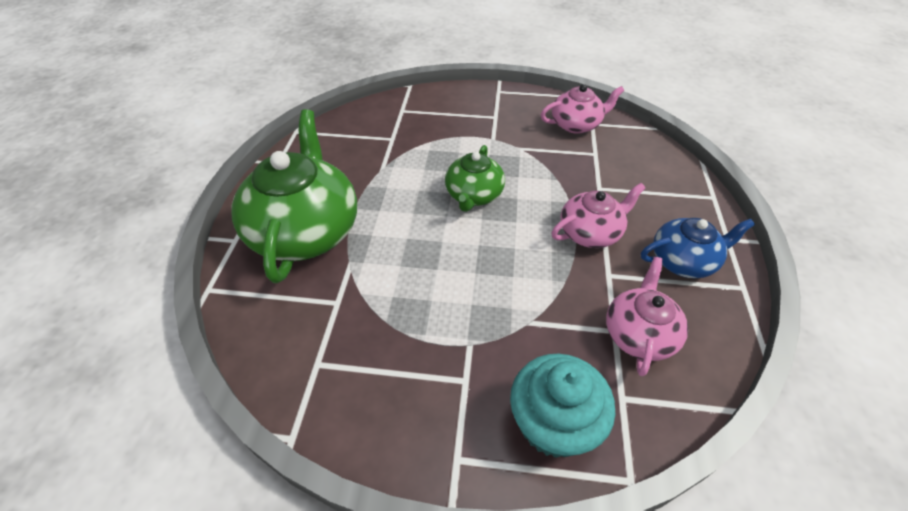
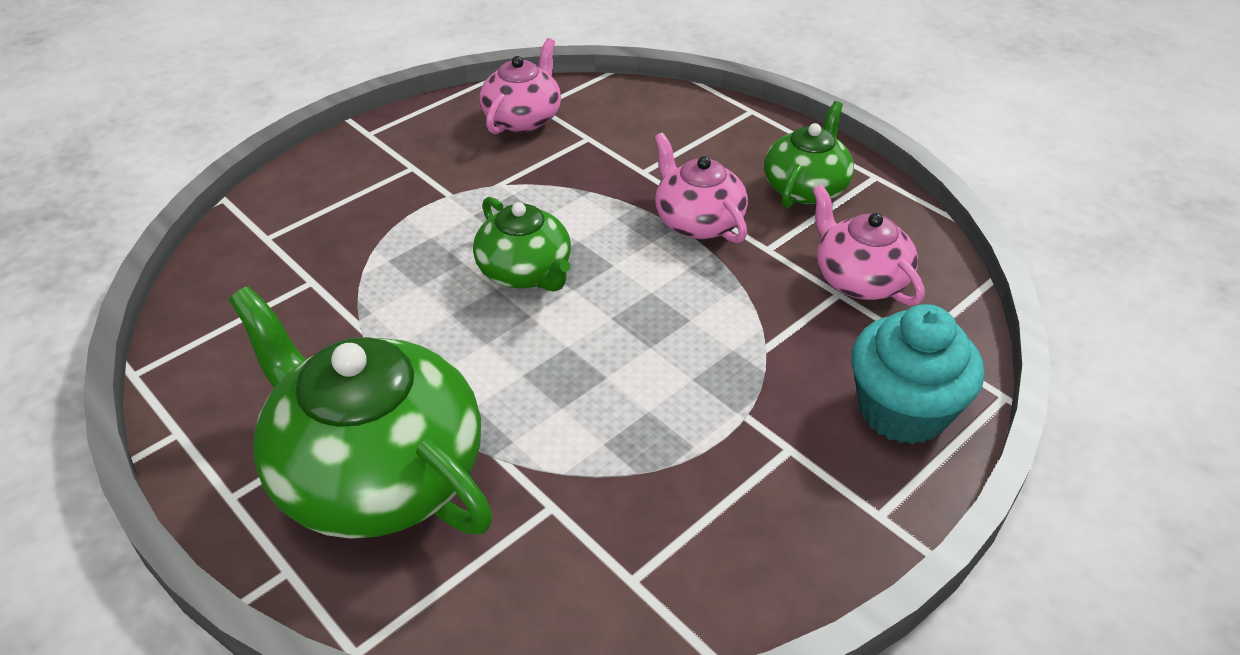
camera: 50 degrees left, 5 degrees down
(590, 232) = (697, 221): pink teapot -> pink teapot turned 45 degrees counterclockwise
(683, 261) = (806, 187): blue teapot -> green teapot

